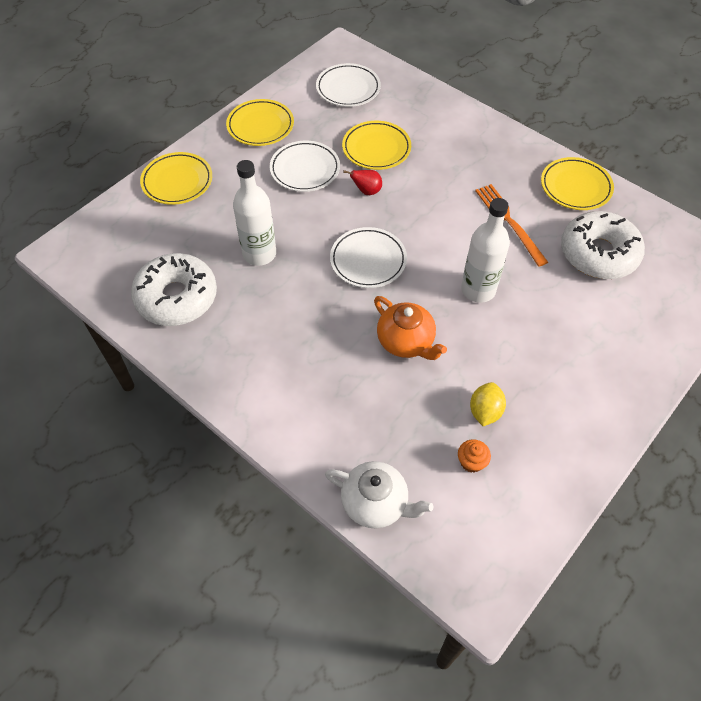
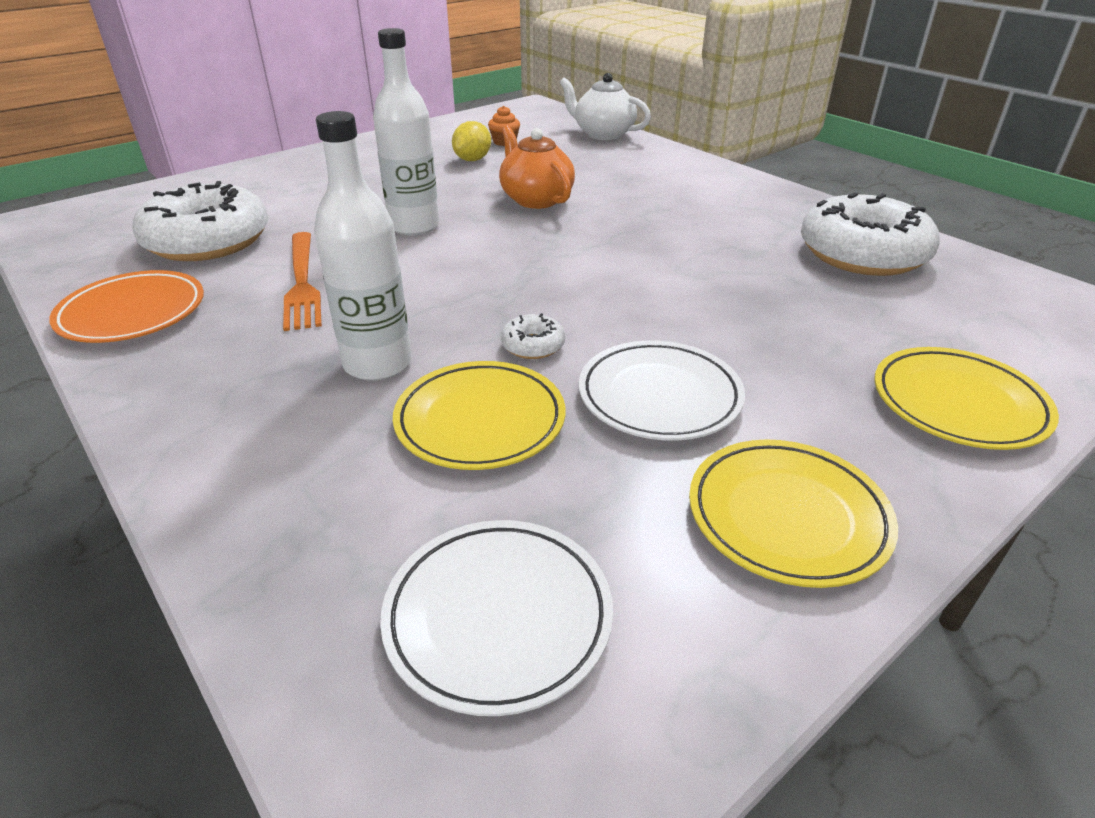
camera: 170 degrees left, 20 degrees down
(259, 254) = (742, 284): white bottle -> white bottle (377, 364)
(366, 191) = (533, 345): red pear -> white donut
(368, 260) = (561, 263): white plate -> none
(575, 187) = (132, 313): yellow plate -> orange plate

